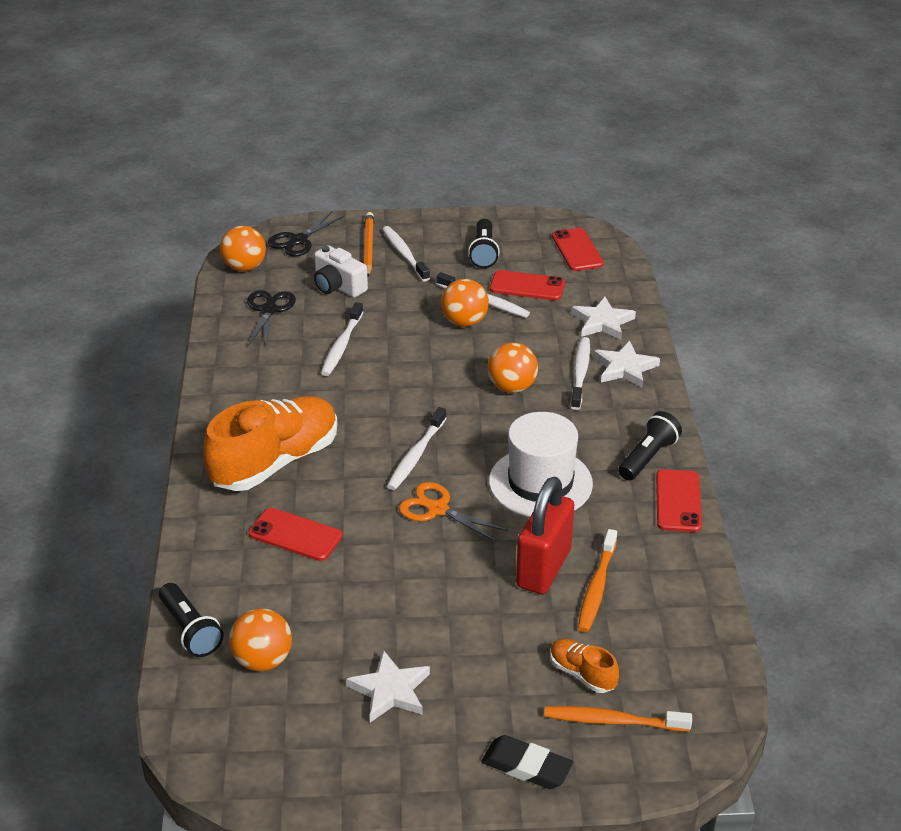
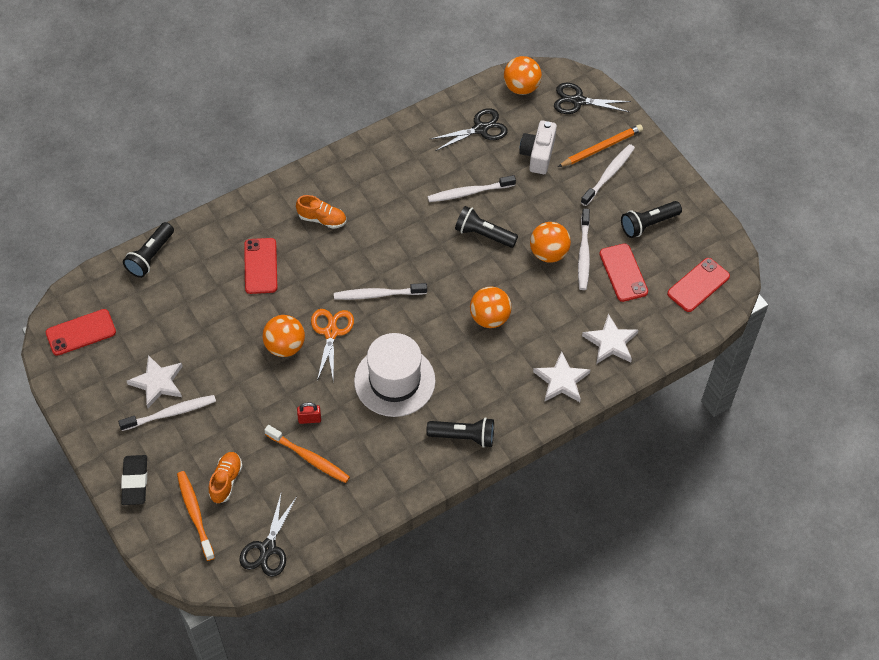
camera: 60 degrees right, 20 degrees up
(263, 660) = (146, 305): orange ball -> orange ball (285, 346)
(275, 462) = (322, 219): orange shoe -> orange shoe, size x0.45
(403, 354) = (483, 234): none -> black flashlight
(543, 568) = (309, 419): red padlock -> red padlock, size x0.40
(580, 373) = (535, 354): white toothbrush -> white toothbrush (171, 413)
(597, 587) = (309, 458): orange toothbrush -> orange toothbrush turned 135 degrees counterclockwise
(678, 501) = (426, 474): red phone -> red phone (81, 332)
(701, 668) = (268, 548): none -> black scissors

